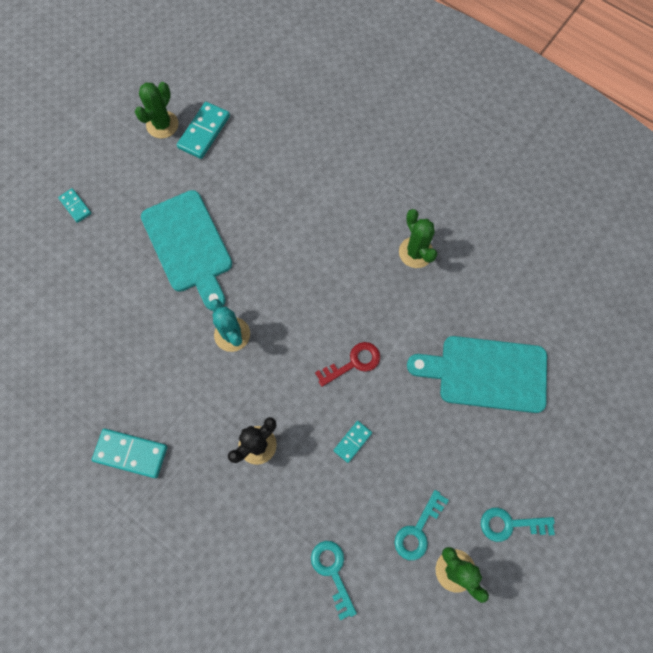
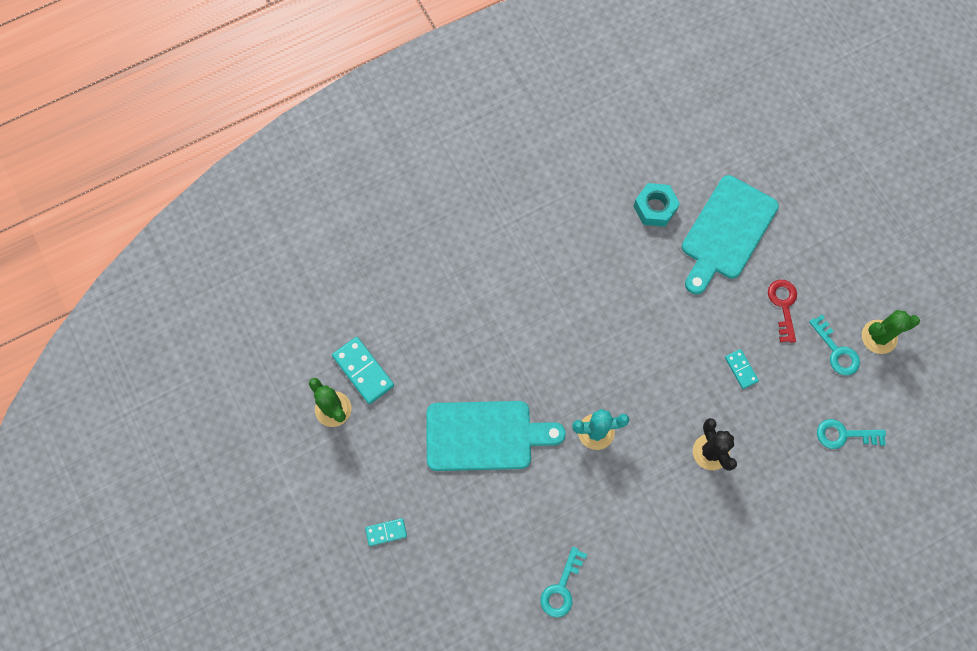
camera: 65 degrees left, 0 degrees up
(131, 453) = (672, 569): turquoise domino -> none
(353, 363) = (670, 336): red key -> red key (783, 305)
(416, 252) = (588, 235): green cactus -> none
(474, 298) = (655, 208): none -> turquoise nut
(510, 524) = (859, 277): turquoise key -> turquoise key (561, 588)

